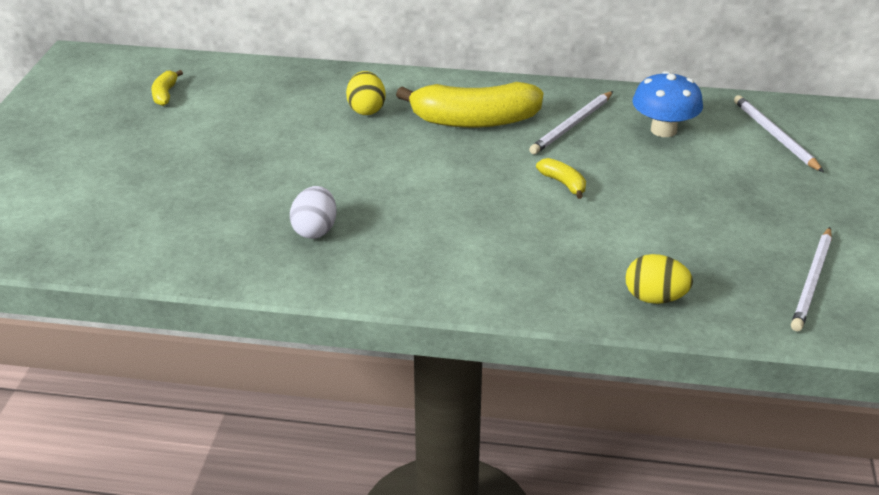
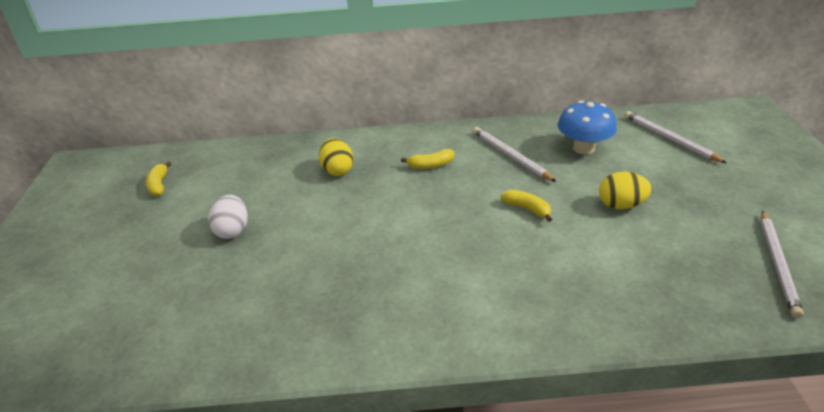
camera: 10 degrees left, 0 degrees up
(315, 230) = (327, 296): white egg -> white egg (232, 230)
(474, 121) = (431, 165): yellow banana -> yellow banana, size x0.44
(572, 125) = (511, 156): white pencil -> white pencil turned 120 degrees clockwise
(655, 298) = (659, 308): yellow egg -> yellow egg (621, 205)

